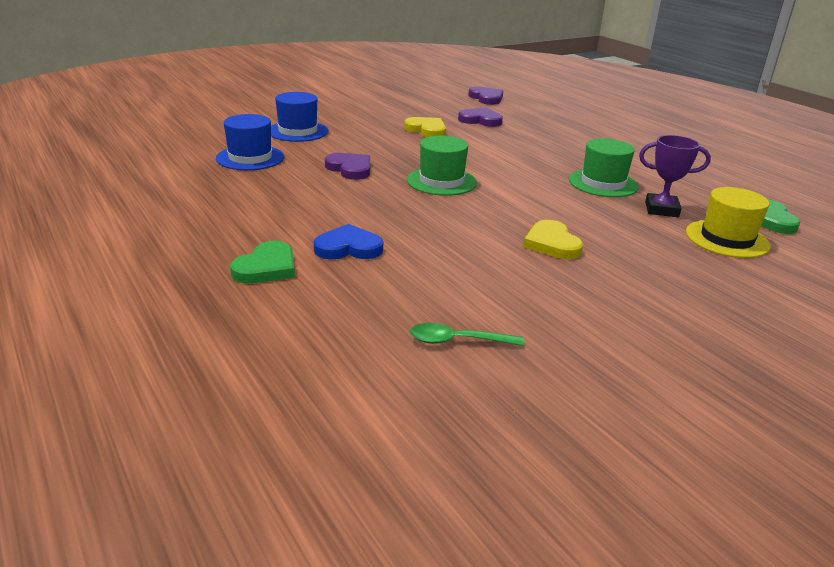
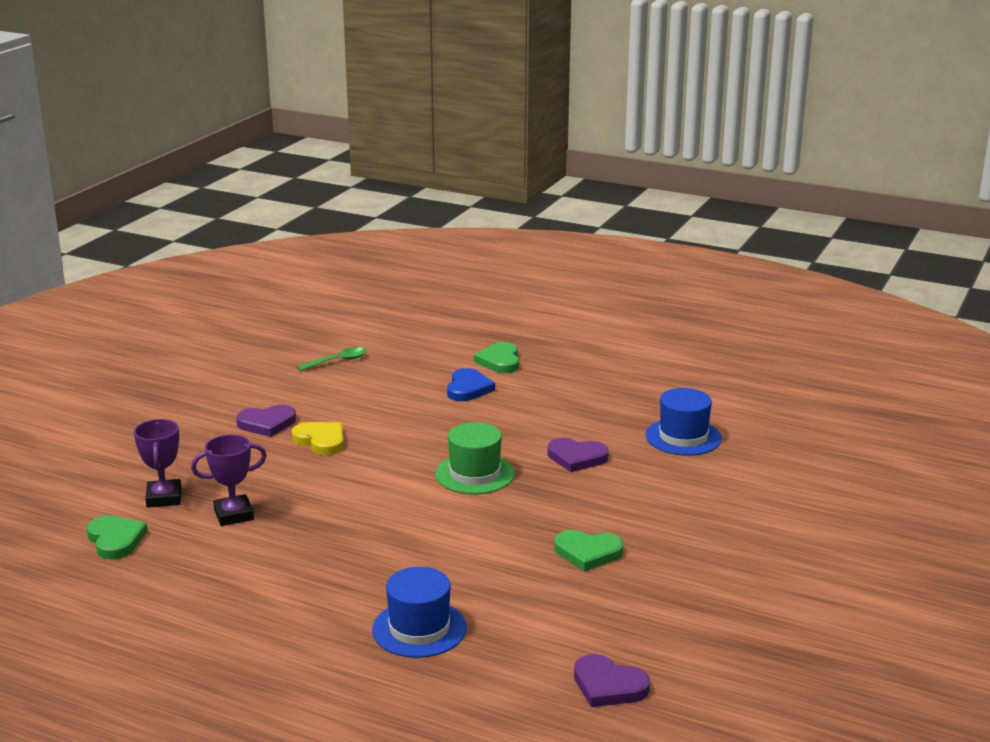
camera: 150 degrees right, 5 degrees down
(298, 131) = (714, 490): blue hat -> blue hat (419, 629)
(348, 248) = (468, 388): blue heart -> blue heart turned 45 degrees counterclockwise
(427, 130) = (587, 553): yellow heart -> green heart
(480, 120) = (549, 608): purple heart -> purple heart (267, 423)
(603, 183) = (309, 533): green hat -> none
(727, 239) = (164, 498): yellow hat -> purple trophy

